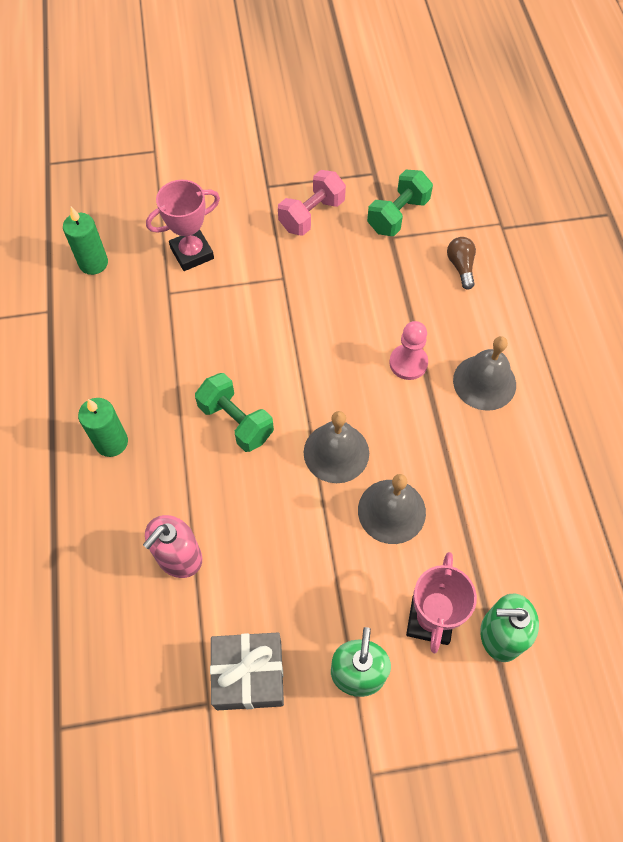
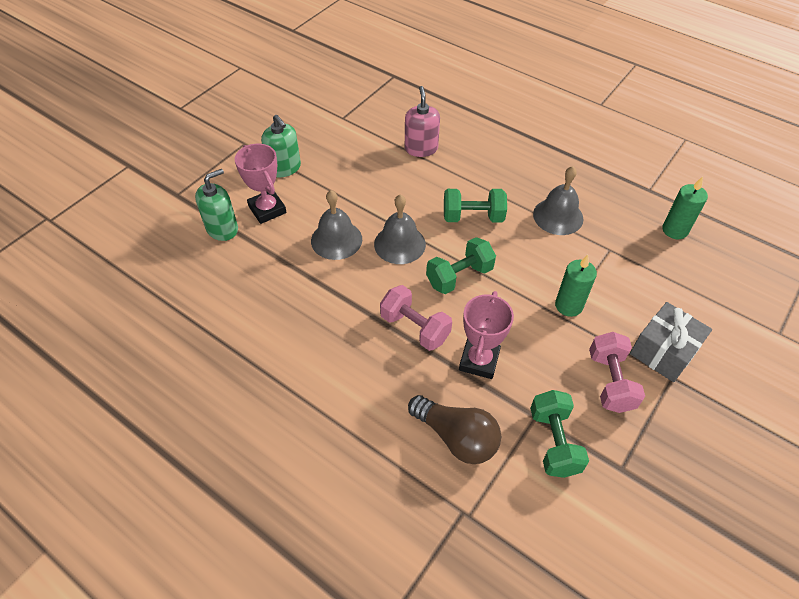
camera: 135 degrees right, 10 degrees down
(111, 442) = (519, 163): green candle -> green candle (568, 305)
(192, 253) = (636, 284): pink trophy -> pink trophy (479, 361)
(249, 675) = (335, 136): grey gift -> grey gift (663, 351)
(320, 375) = (459, 276): none -> green dumbbell
(408, 363) = (415, 328): pink pawn -> pink dumbbell
(461, 267) = (456, 437): brown light bulb -> brown light bulb, size x1.73
(484, 382) = (351, 356): grey bell -> grey bell (558, 216)

